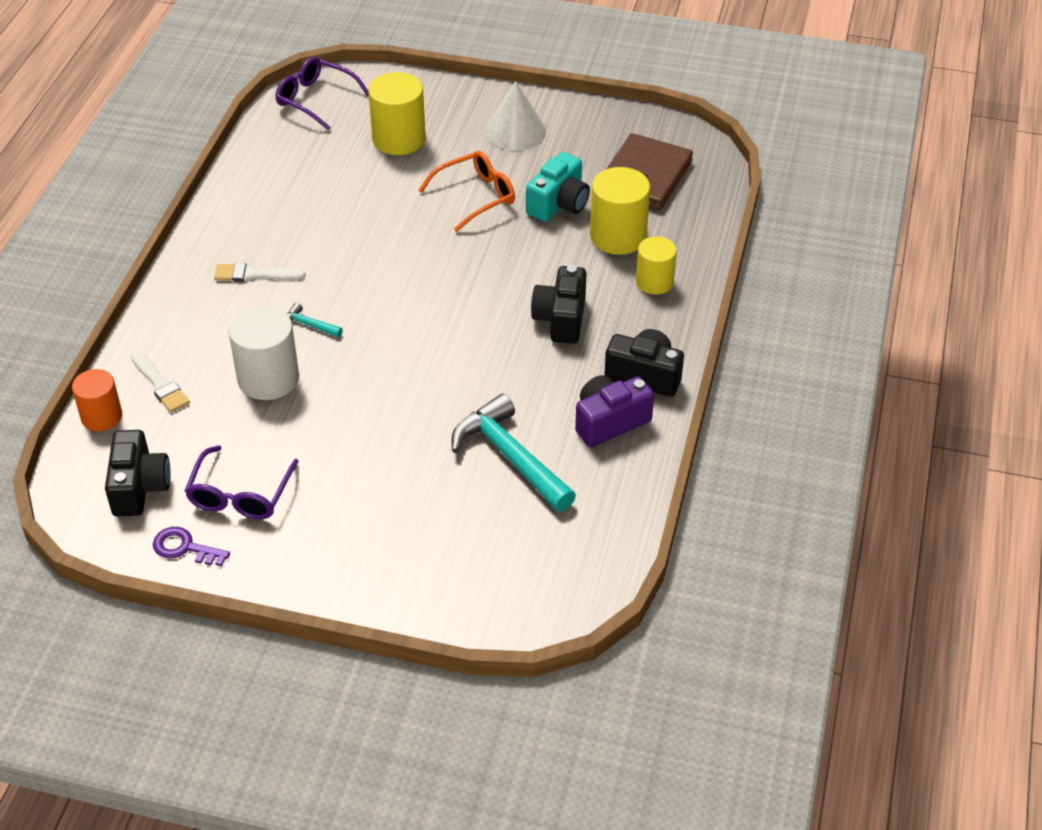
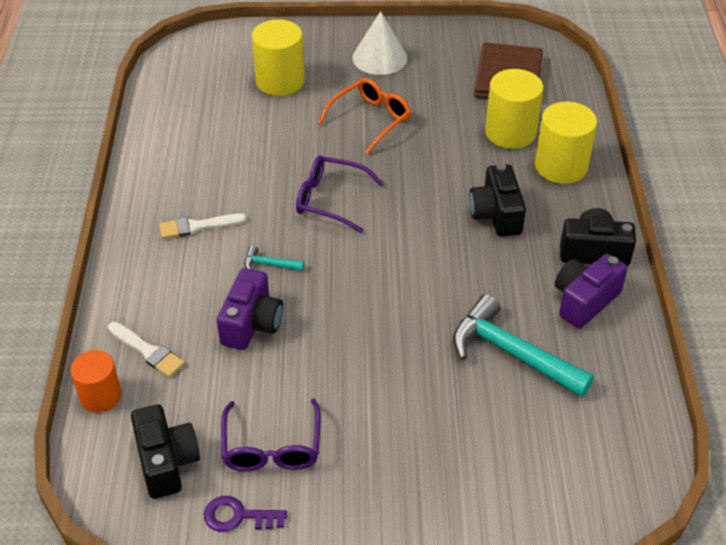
camera: 15 degrees left, 0 degrees up
(268, 378) = (252, 323): white cylinder -> purple camera
(315, 99) = (190, 59): purple glasses -> purple glasses (330, 200)
(559, 204) = (446, 113): turquoise camera -> none
(654, 282) = (561, 166): yellow cylinder -> yellow cylinder, size x1.54

